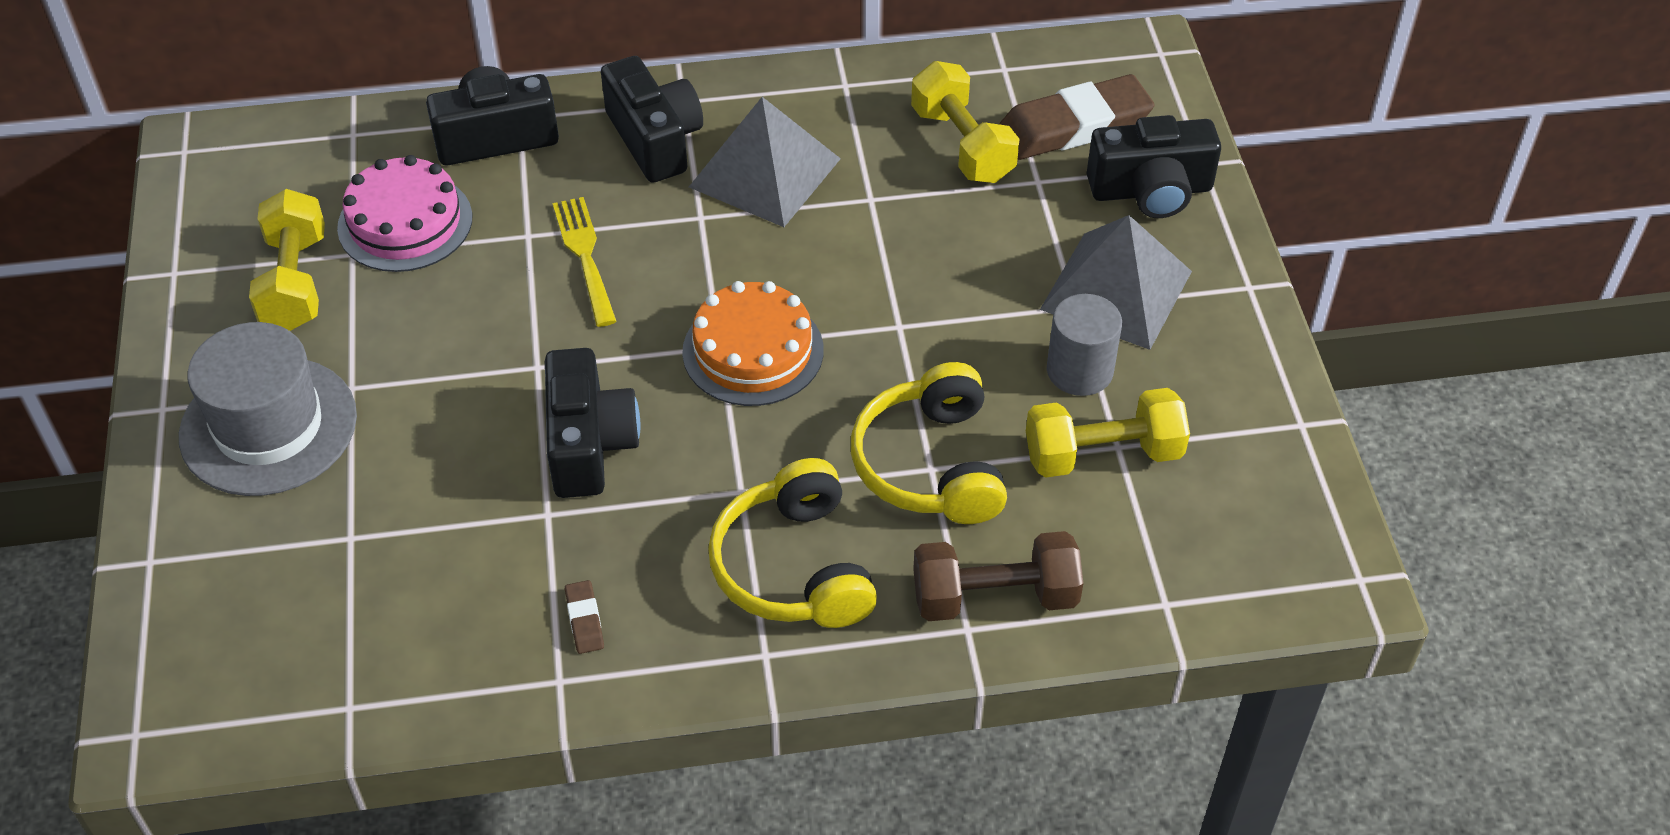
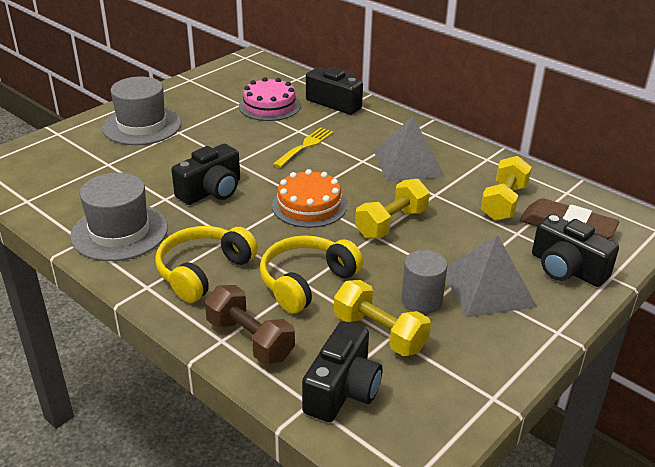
camera: 50 degrees right, 15 degrees down
(295, 282) = (213, 100): yellow dumbbell -> yellow dumbbell (391, 223)
(584, 620) = (119, 232): brown eraser -> grey hat
(655, 139) = (386, 133): black camera -> black camera (342, 390)

